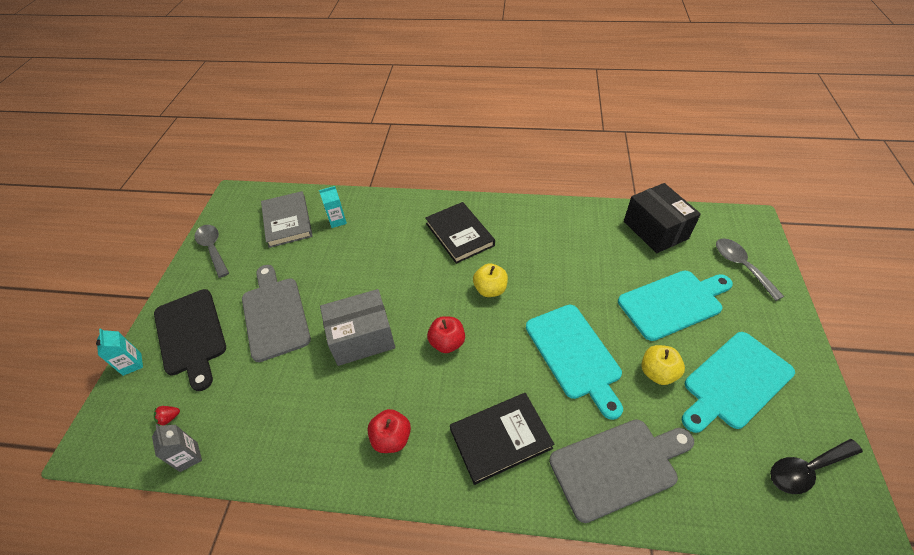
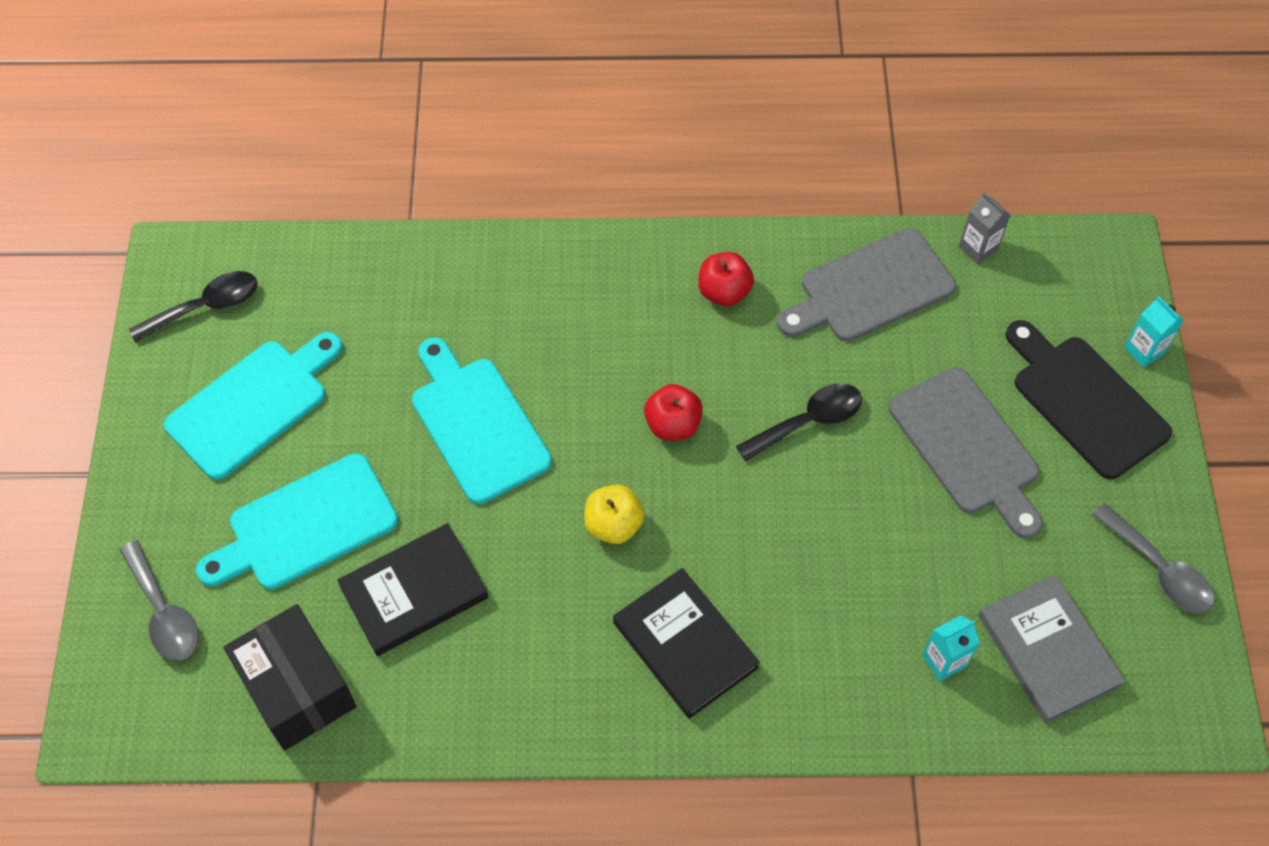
camera: 170 degrees right, 10 degrees up
(169, 418) = (1034, 287): red strawberry -> none
(362, 337) = (809, 421): grey box -> black spoon
(500, 438) = (581, 304): black book -> black book (414, 592)
(618, 466) = (435, 288): grey cutting board -> grey cutting board (870, 288)
(657, 372) = (359, 408): yellow apple -> none

